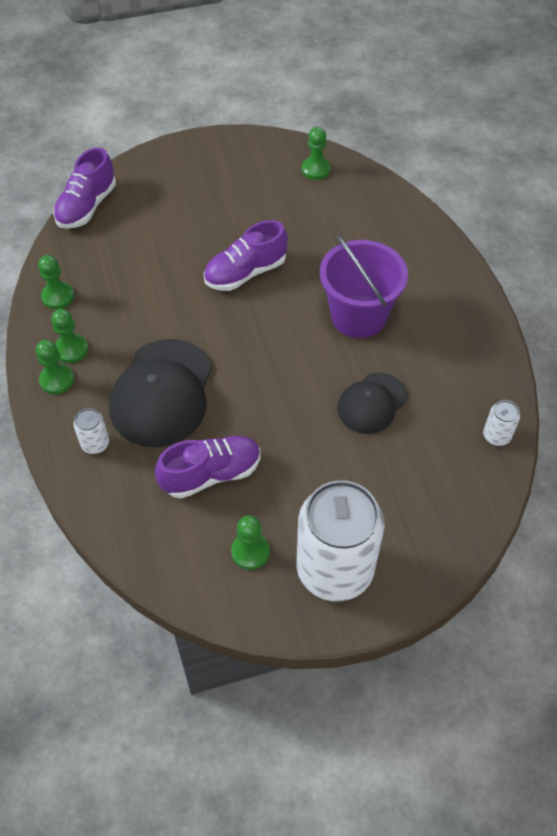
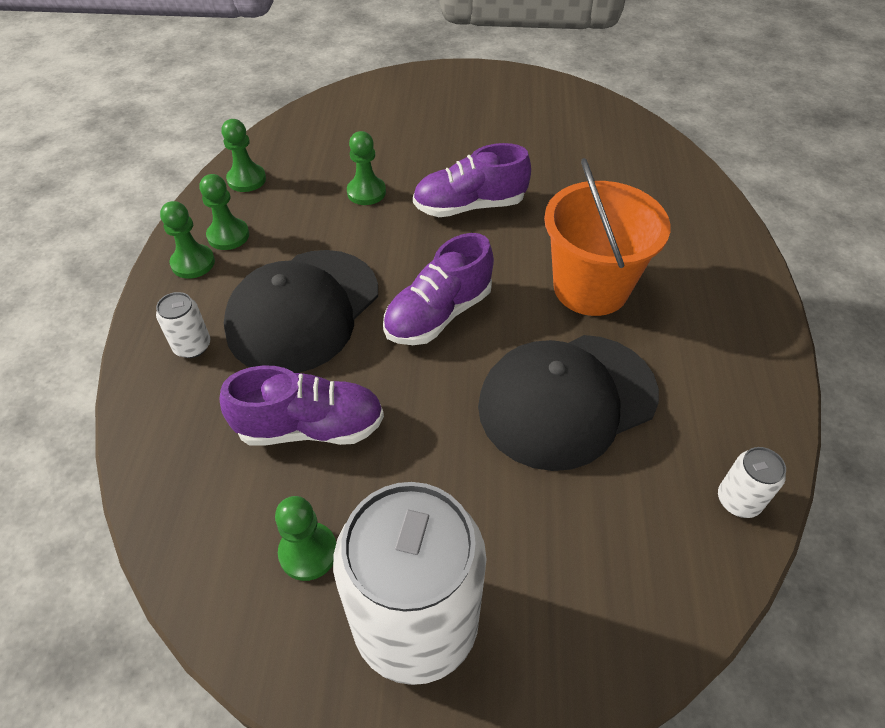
camera: 20 degrees right, 5 degrees down
(87, 207) = (328, 104): purple shoe -> purple shoe (438, 314)
(315, 169) = (600, 122): green pawn -> green pawn (366, 192)
(358, 316) = (590, 288): purple bucket -> orange bucket
(372, 403) = (566, 400): black cap -> black cap, size x1.67

